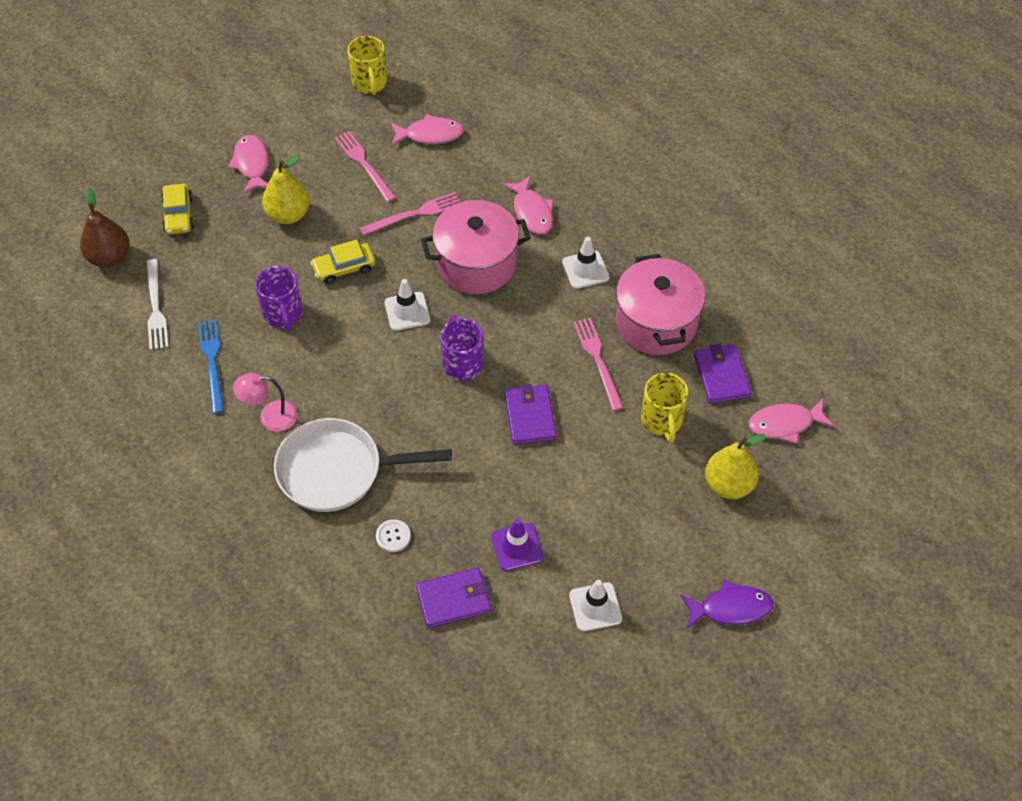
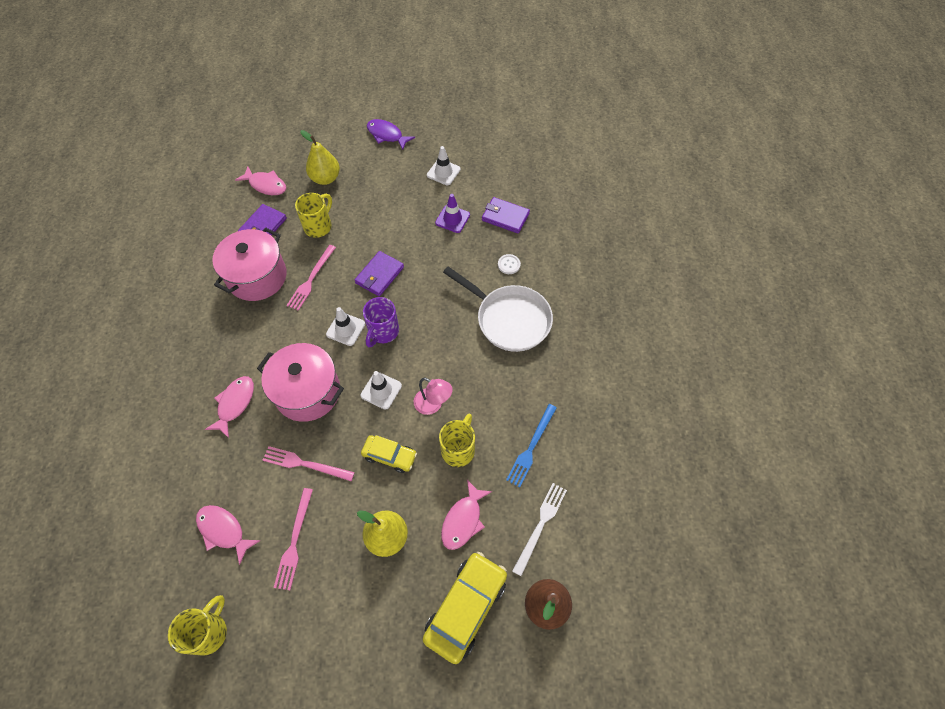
camera: 140 degrees left, 5 degrees up
(178, 215) = (466, 608): yellow car -> yellow car, size x1.69
(252, 164) = (372, 617): pink fish -> pink fish (463, 520)
(270, 417) = (522, 380): pink lamp -> pink lamp (433, 405)
(283, 314) = (458, 449): purple mug -> yellow mug
(585, 270) = (253, 337): white traffic cone -> white traffic cone (345, 329)

